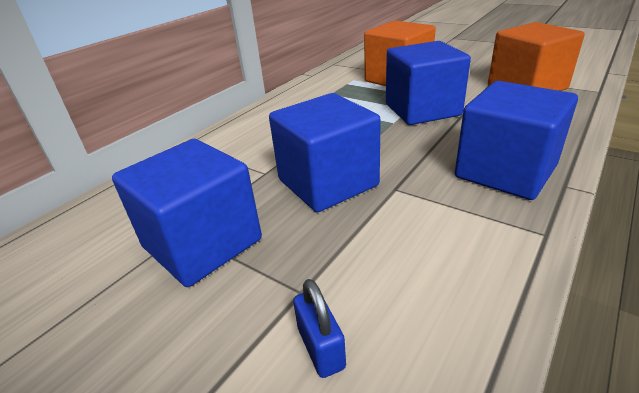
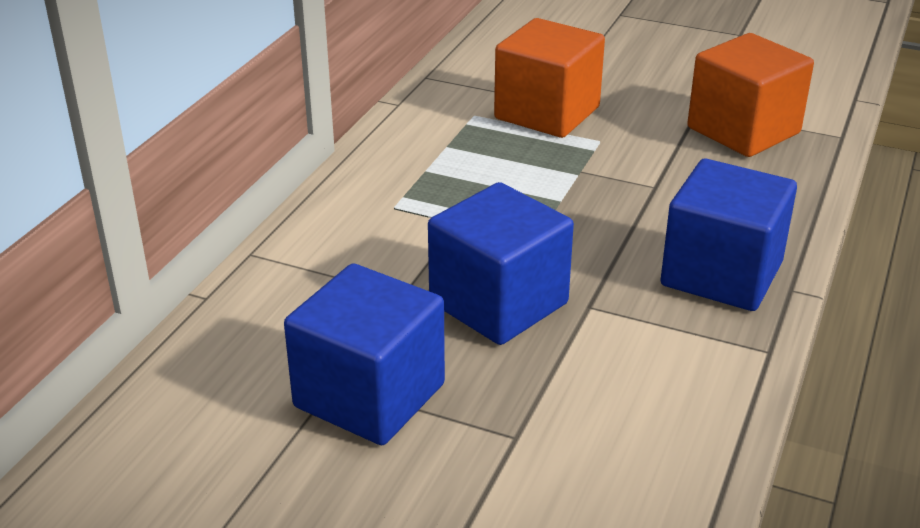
camera: 15 degrees left, 0 degrees up
(321, 348) = (557, 485): blue padlock -> none
(422, 110) = (598, 176): blue cube -> none

